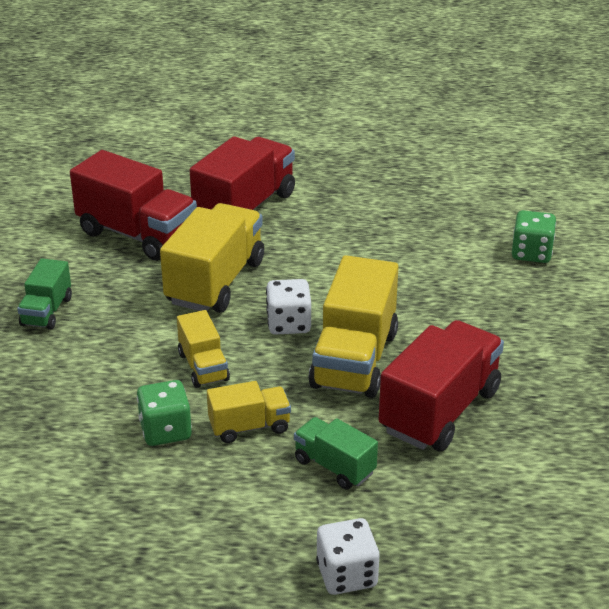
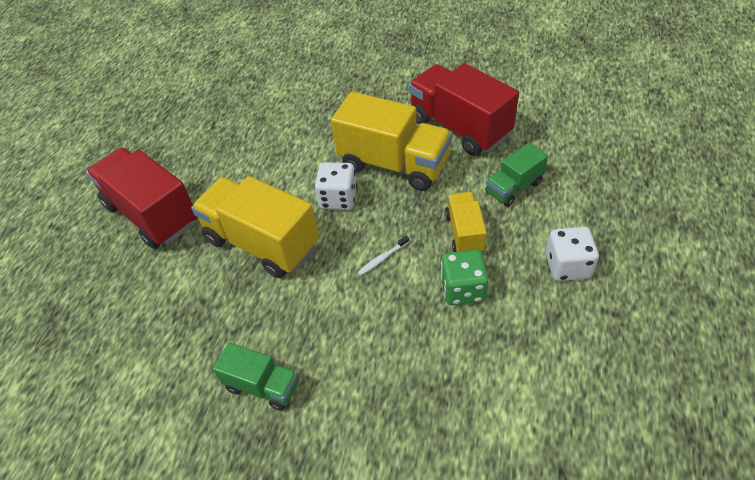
camera: 75 degrees left, 15 degrees up
(137, 235) = (157, 301): red truck -> none
(203, 367) = (382, 258): yellow truck -> white toothbrush
(346, 575) = (622, 192): white dice -> white dice (567, 266)
(531, 253) = (293, 60): green dice -> none

